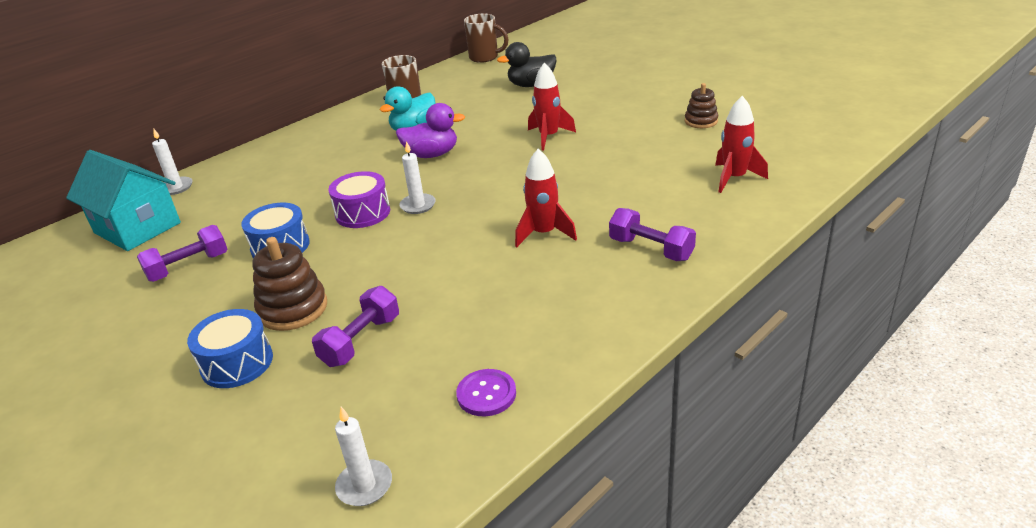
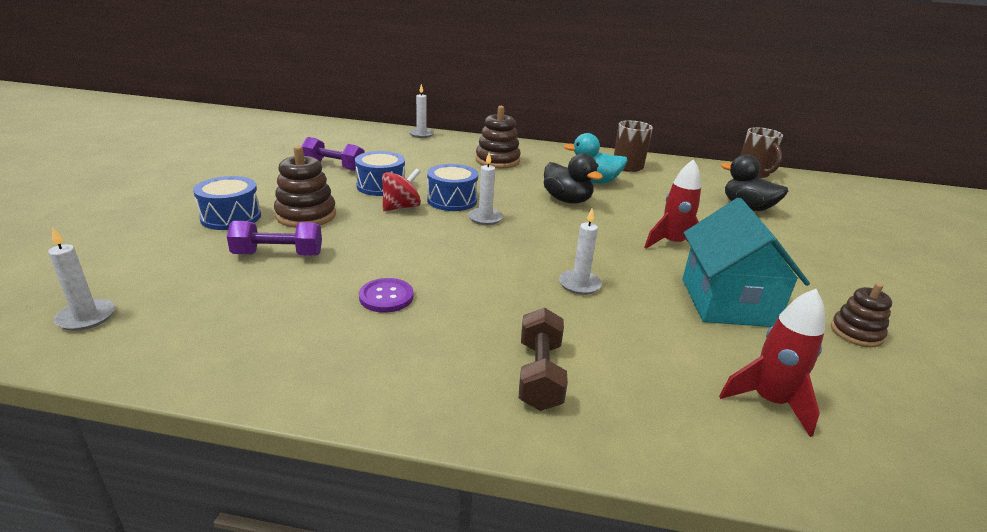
camera: 50 degrees right, 5 degrees down
(137, 228) = (366, 139): turquoise house -> turquoise house (727, 302)
(308, 162) = (497, 161): none -> brown stacking toy
(343, 245) = (401, 207): none -> red spinning top
(363, 213) = (452, 200): purple drum -> blue drum
(432, 154) = (567, 200): purple duck -> black duck
(486, 394) = (224, 341): purple button -> purple button (386, 297)
(544, 233) = (503, 293): red rocket -> none
(563, 196) = (579, 284): none -> white candle
(651, 249) = (540, 374): purple dumbbell -> brown dumbbell

